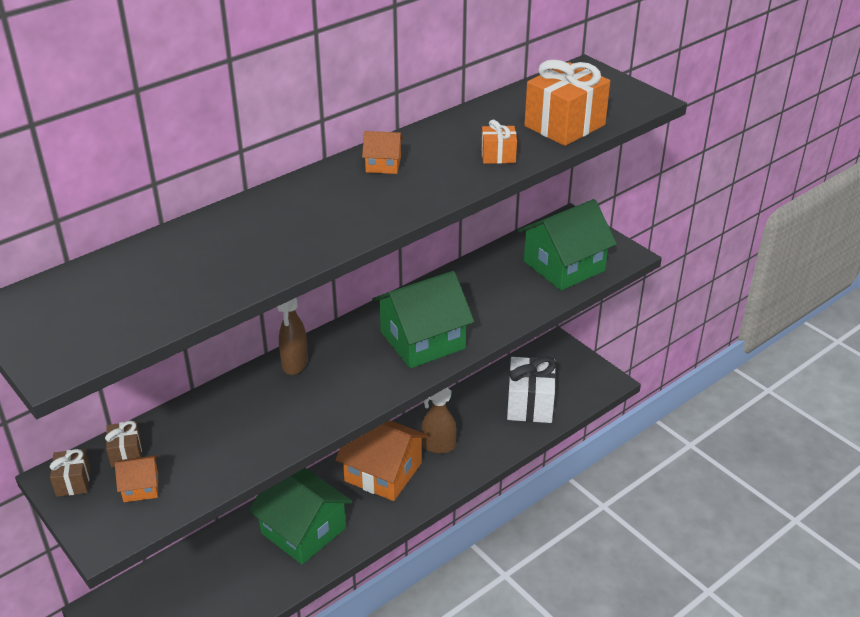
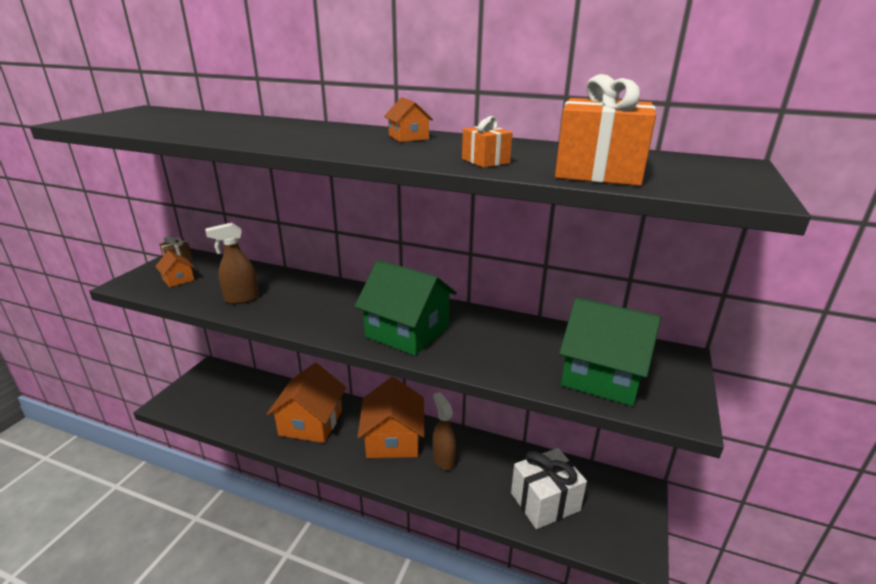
camera: 60 degrees right, 10 degrees down
(126, 453) = (210, 266): brown gift -> none
(294, 364) = (334, 289): brown spray bottle -> brown spray bottle (241, 299)
(303, 530) = (311, 423): green house -> orange house

